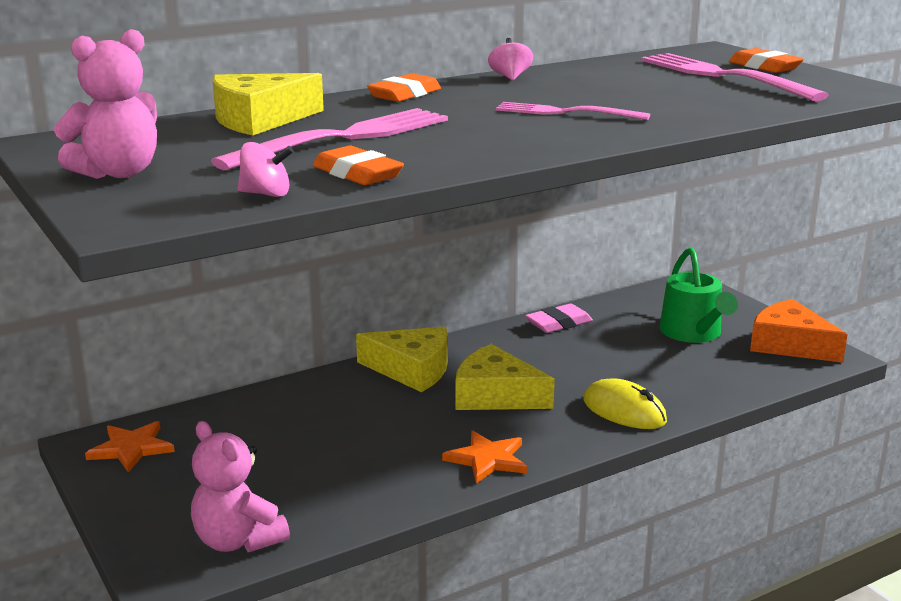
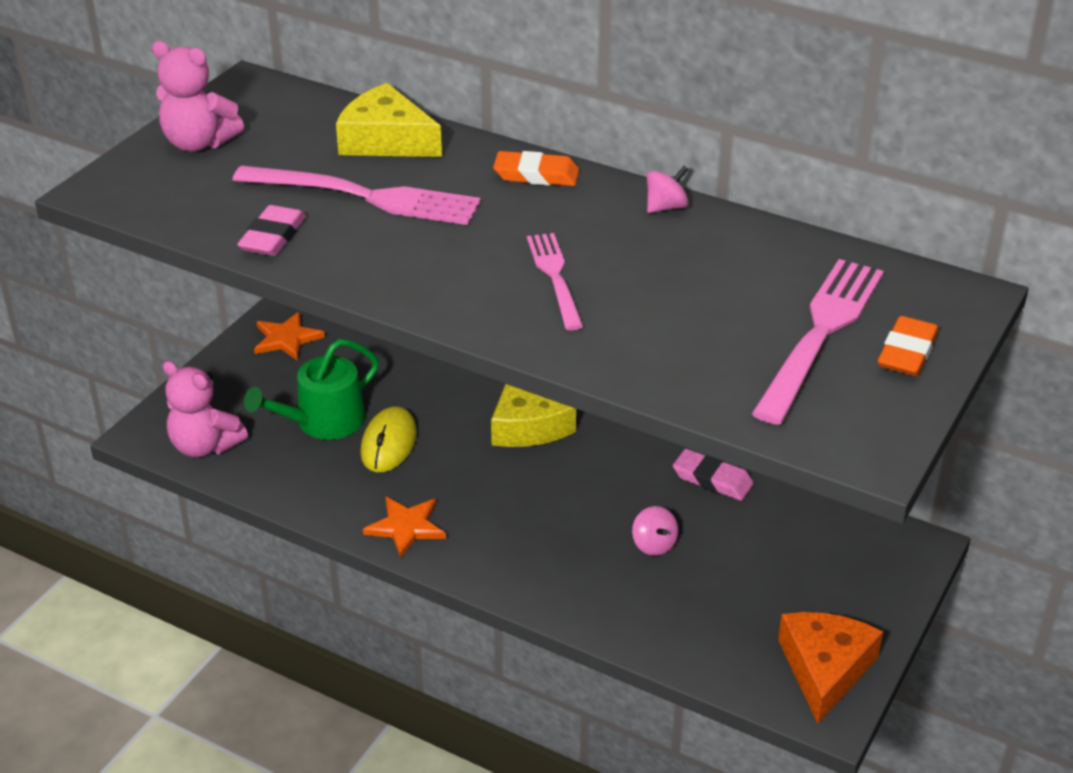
camera: 60 degrees right, 15 degrees up
(238, 540) = (205, 446): pink teddy bear -> pink teddy bear turned 75 degrees counterclockwise
(266, 194) = (195, 218): pink spinning top -> pink spinning top (654, 545)
(357, 174) = (273, 237): orange eraser -> pink eraser
(495, 395) = (522, 491): yellow cheese -> none
(624, 411) = (560, 583): yellow mouse -> yellow mouse (388, 443)
(693, 333) = (783, 584): green watering can -> green watering can (323, 422)

